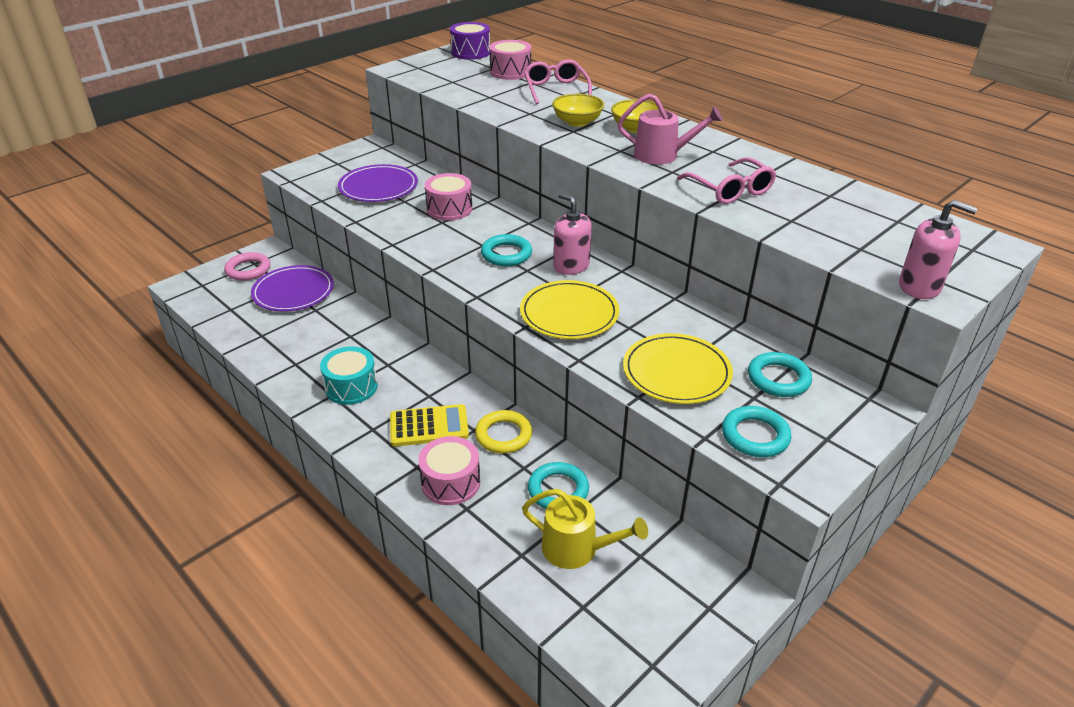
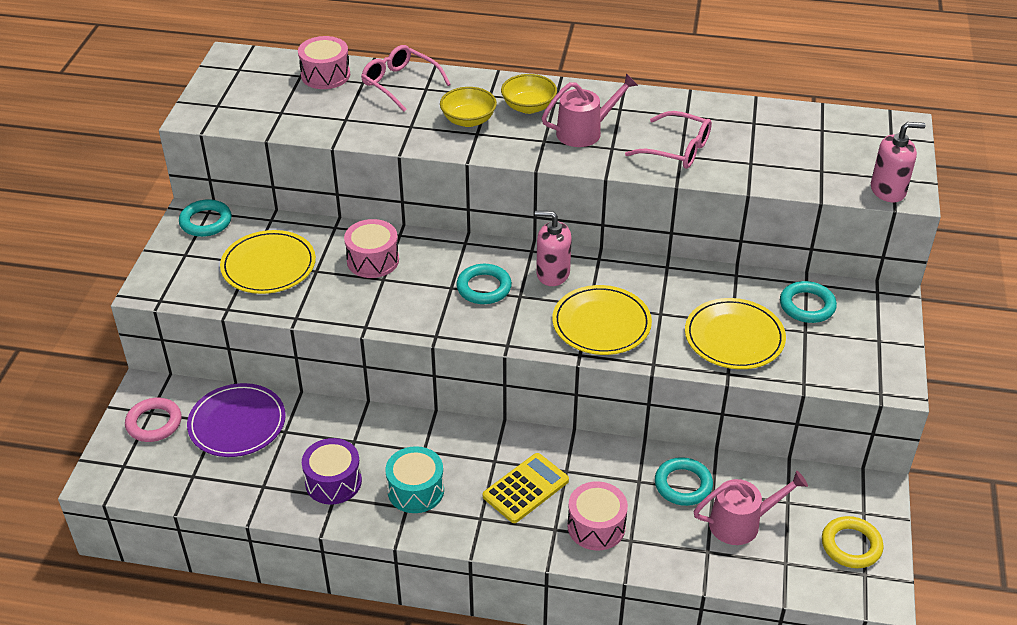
camera: 35 degrees left, 5 degrees up
(378, 187) = (268, 266): purple plate -> yellow plate
(470, 52) = (248, 61): purple drum -> purple drum (333, 482)
(503, 435) = (595, 462): yellow ring -> yellow ring (851, 545)
(576, 549) = (741, 523): yellow watering can -> pink watering can
(755, 436) = (834, 363): turquoise ring -> turquoise ring (206, 222)

